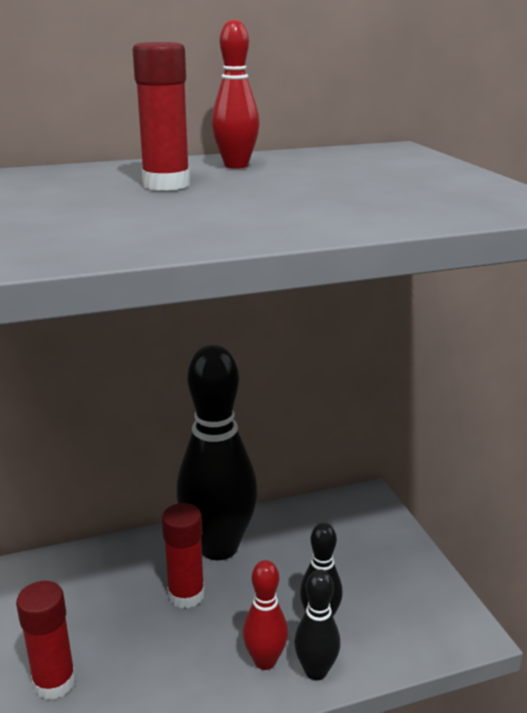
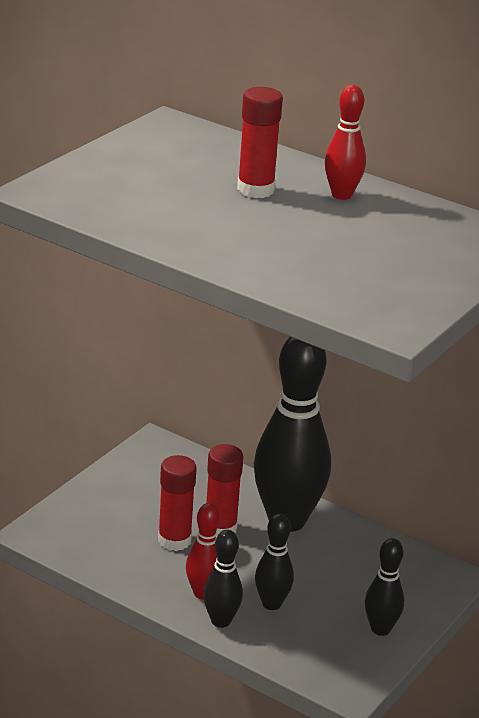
camera: 50 degrees right, 5 degrees up
(54, 682) = (86, 511): red glue stick -> red glue stick (174, 540)
(404, 570) = (380, 629): none -> black bowling pin

